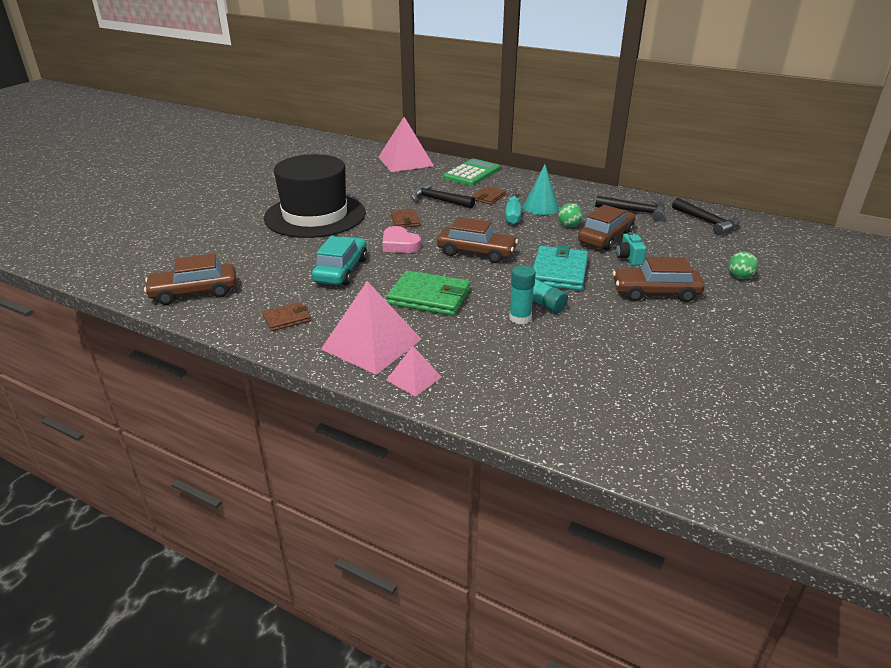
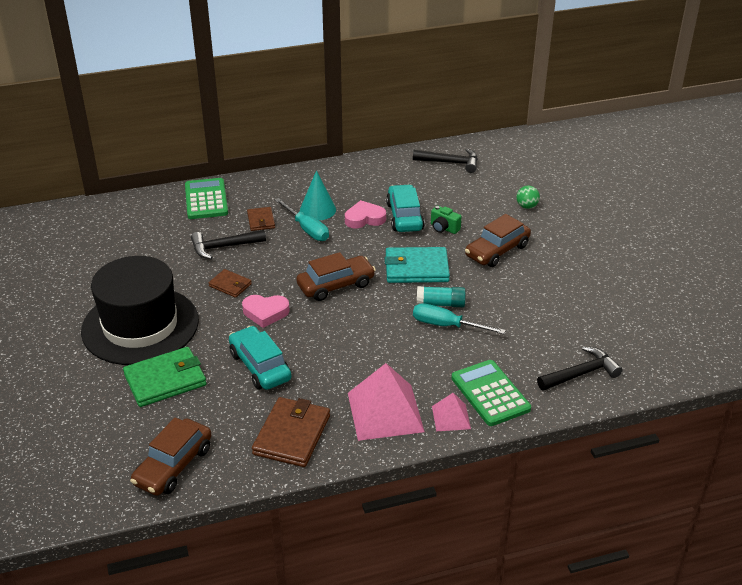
camera: 45 degrees left, 5 degrees up
(287, 319) = (292, 435): brown wallet -> brown wallet, size x1.81
(405, 161) = (120, 215): pink pyramid -> none
(429, 297) = (363, 347): green wallet -> green wallet (165, 380)
(476, 383) = (490, 393): none -> green calculator
(520, 318) = (446, 325): turquoise glue stick -> turquoise screwdriver
(559, 271) = (416, 268): turquoise wallet -> turquoise wallet turned 60 degrees counterclockwise
(569, 226) = (364, 218): green ball -> pink heart
(605, 238) = (404, 216): brown car -> turquoise car
(628, 258) = (444, 228): turquoise camera -> green camera
(635, 211) = (391, 177): black hammer -> black hammer (581, 373)

